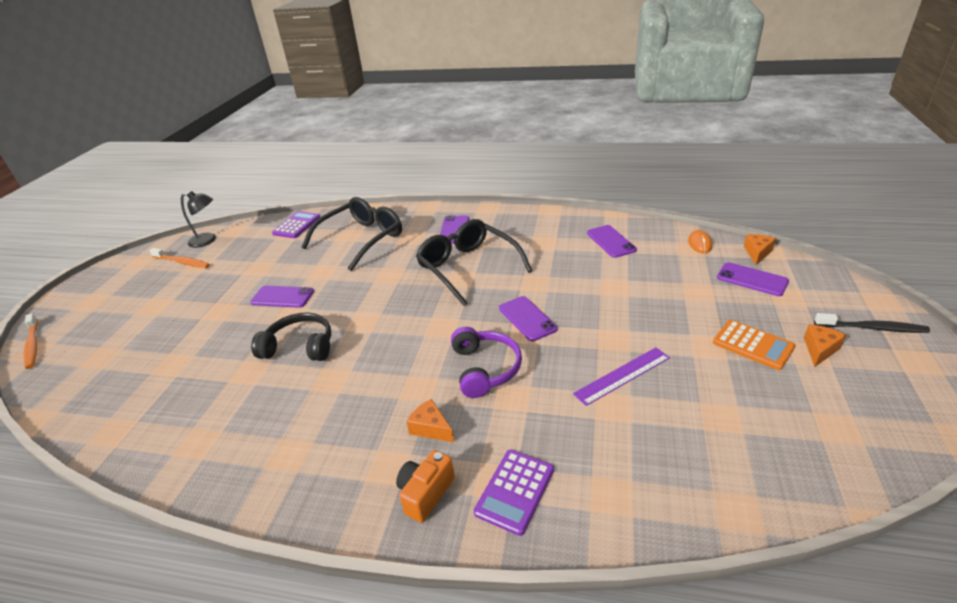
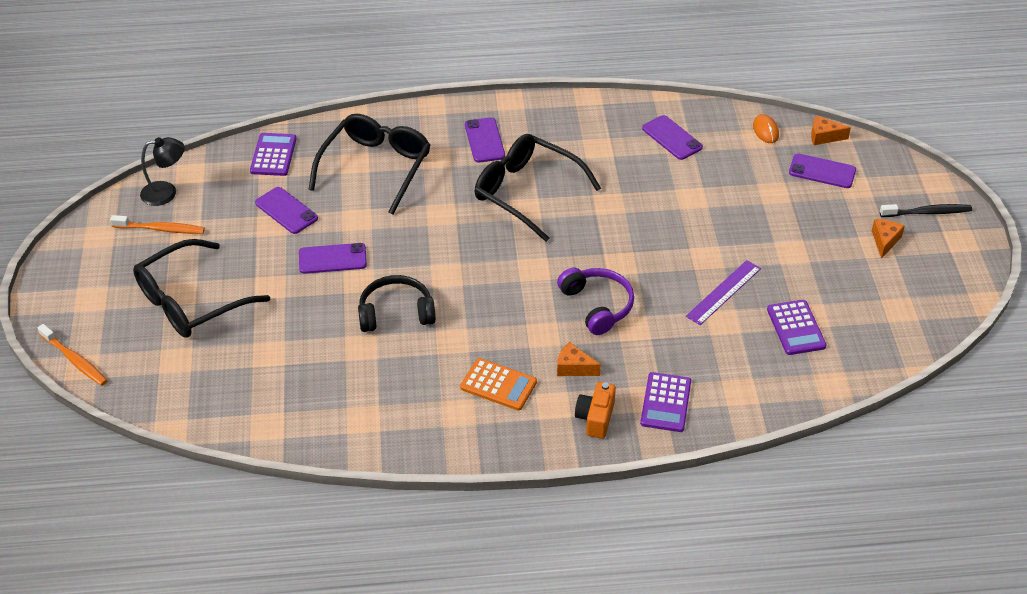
camera: 20 degrees left, 10 degrees up
(154, 314) = (190, 302): none -> black glasses
(527, 318) = (616, 247): purple phone -> purple phone (286, 211)
(699, 428) = (796, 328): none -> purple calculator
(753, 345) = (829, 244): orange calculator -> orange calculator (498, 385)
(757, 253) = (824, 137): orange cheese -> orange cheese turned 90 degrees counterclockwise

